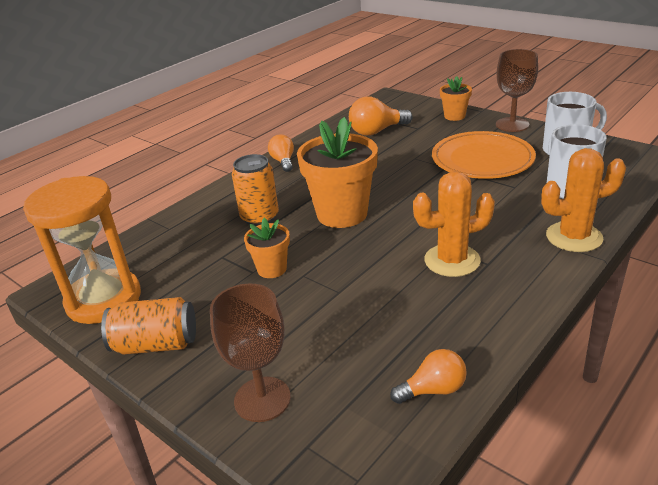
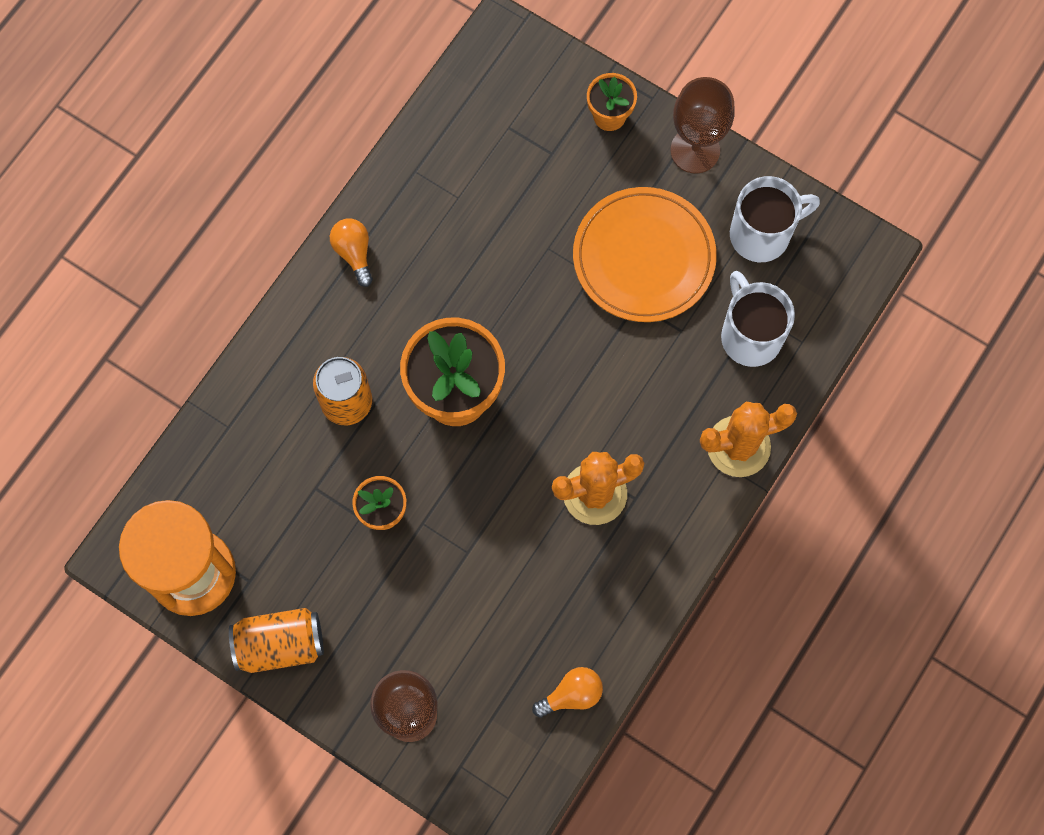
camera: 10 degrees left, 40 degrees up
(377, 131) = (488, 162): orange light bulb -> none

